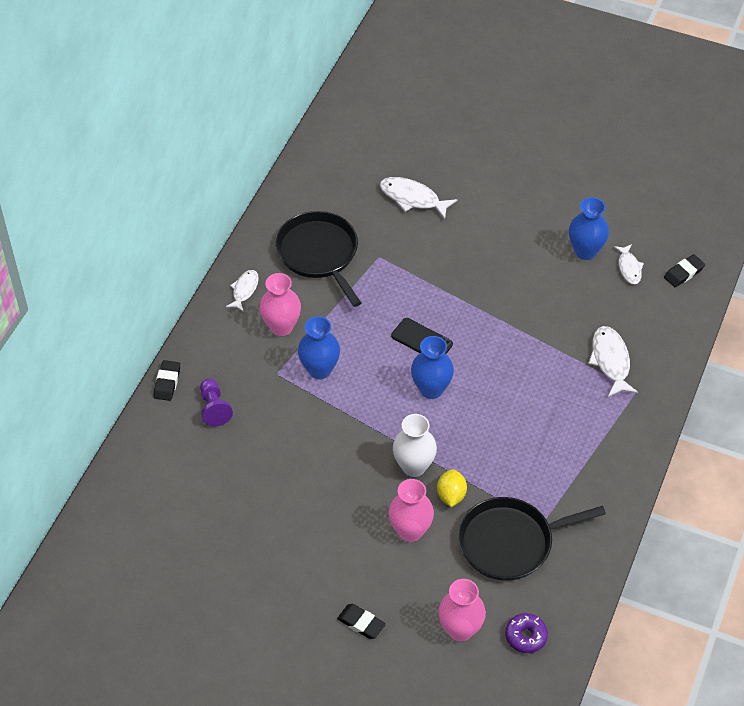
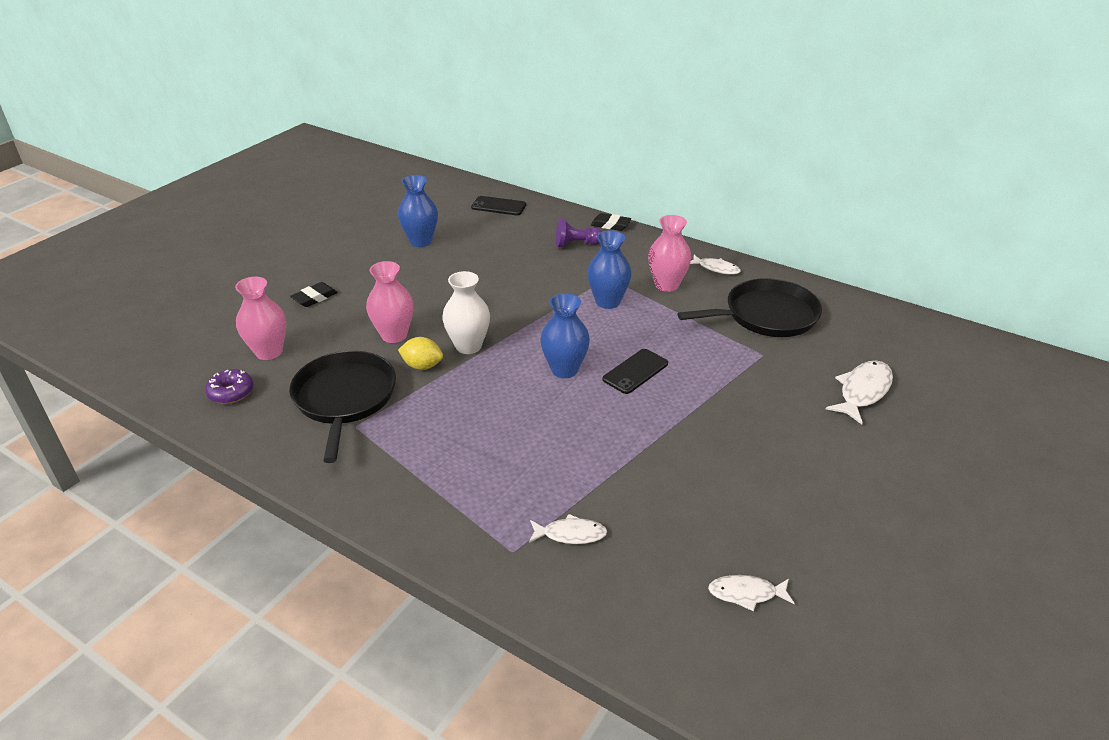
camera: 100 degrees right, 15 degrees down
(134, 496) = (498, 206): none -> black phone
(585, 251) = (779, 546): blue vase -> blue vase (421, 241)
(610, 361) = (570, 534): white fish -> white fish, size x0.64
(683, 273) = (734, 668): black eraser -> none

